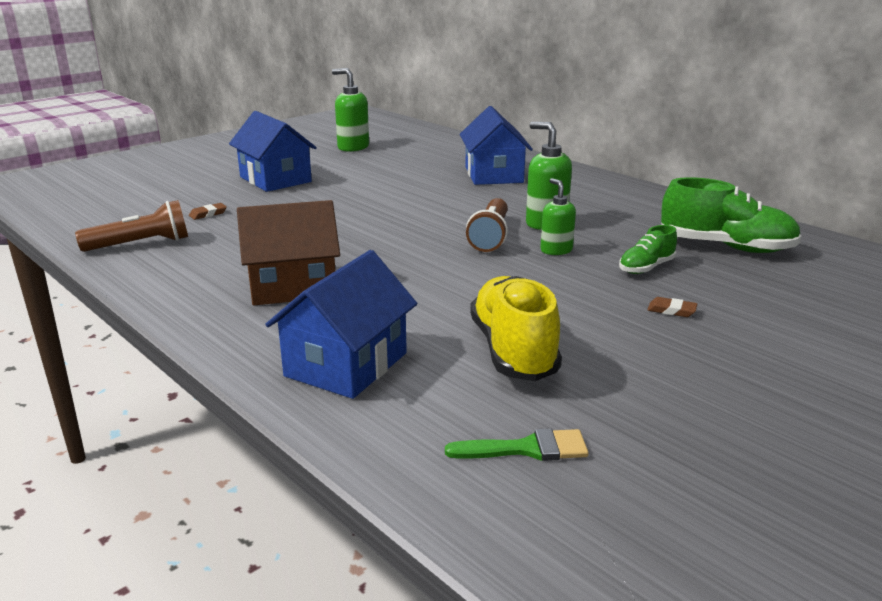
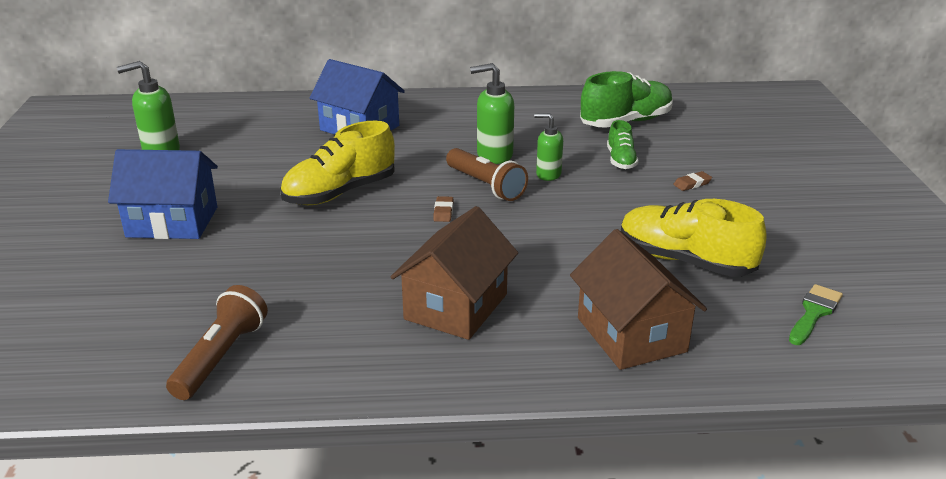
camera: 50 degrees left, 5 degrees up
(208, 214) = (202, 291): brown eraser -> brown eraser (443, 212)
(346, 364) = (631, 334): blue house -> brown house
(390, 202) = (340, 193): none -> yellow shoe

